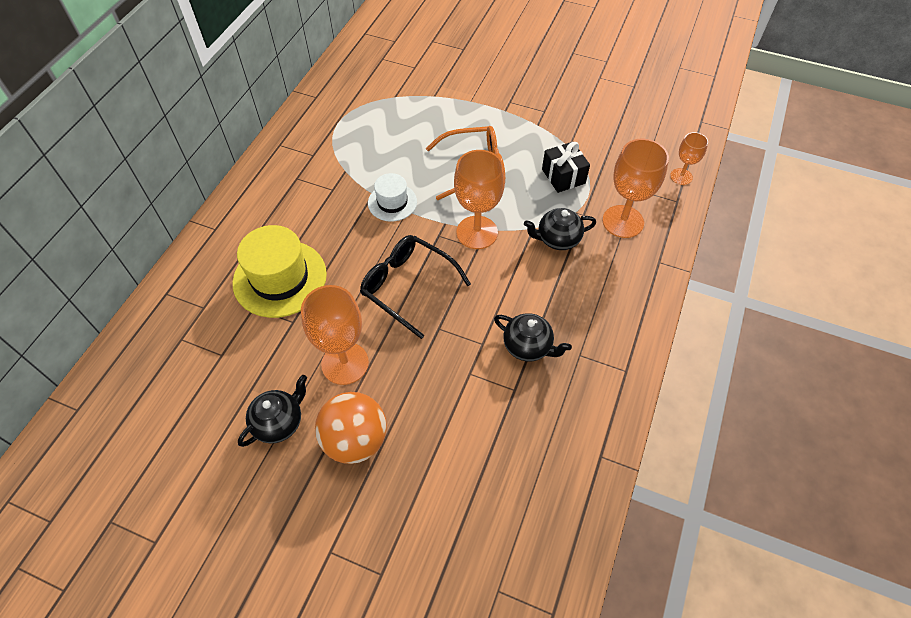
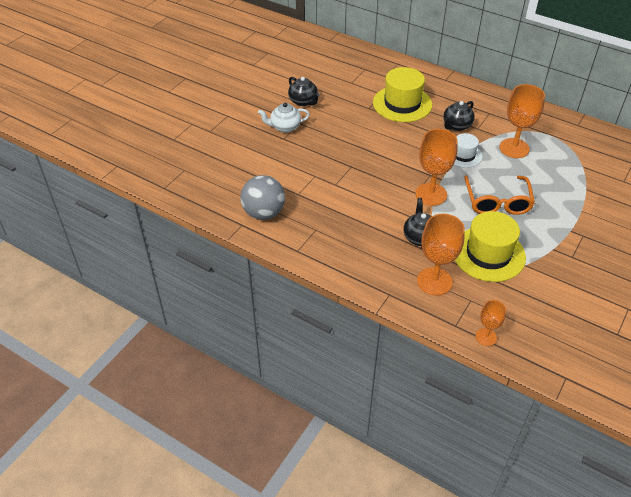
camera: 100 degrees right, 10 degrees down
(345, 363) = (335, 126): orange goblet -> orange goblet (514, 148)
(355, 440) = (285, 127): orange ball -> white teapot
(407, 286) = (387, 155): black glasses -> none
(528, 346) = (328, 205): black teapot -> black teapot (456, 126)
(563, 176) = (488, 254): black gift -> yellow hat
(568, 430) = (263, 213): none -> grey ball

